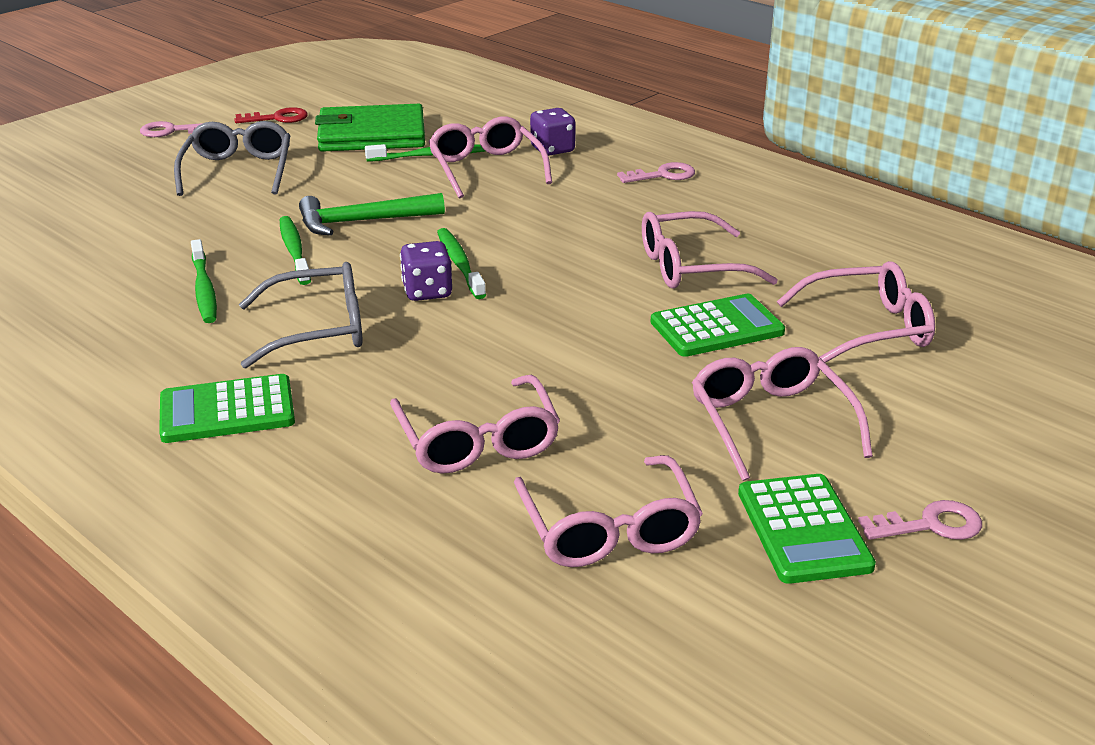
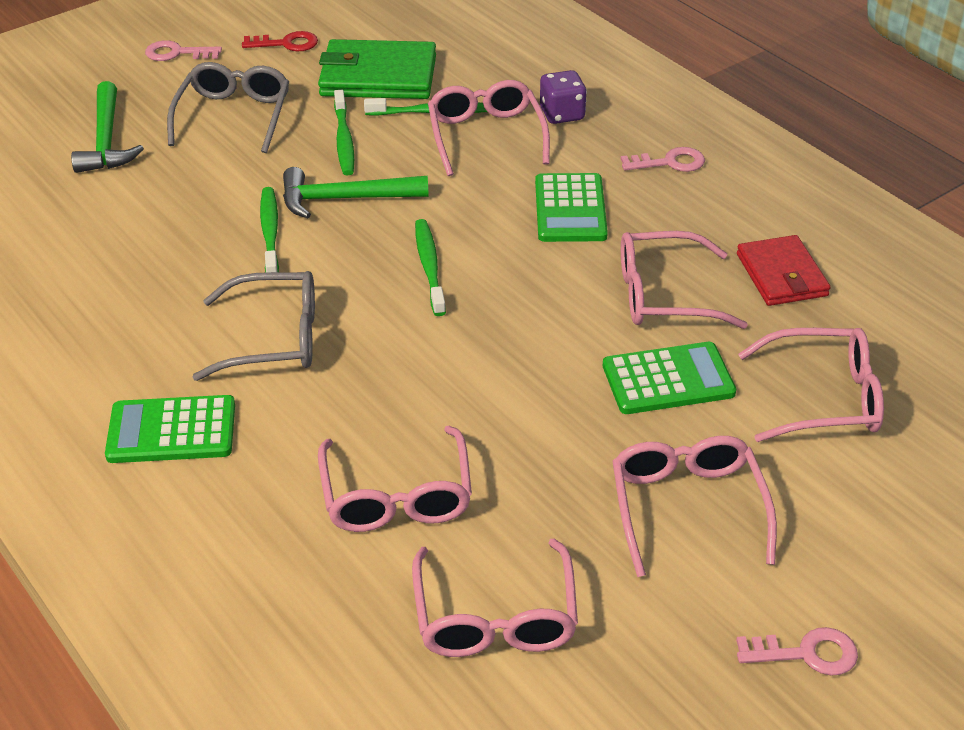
camera: 10 degrees right, 10 degrees up
(113, 196) = (107, 140): none -> green hammer
(204, 289) = (175, 274): green toothbrush -> green toothbrush (344, 140)
(427, 292) = (389, 301): purple dice -> none
(794, 244) = (781, 275): none -> red wallet
(803, 529) = (680, 642): green calculator -> green calculator (570, 209)

